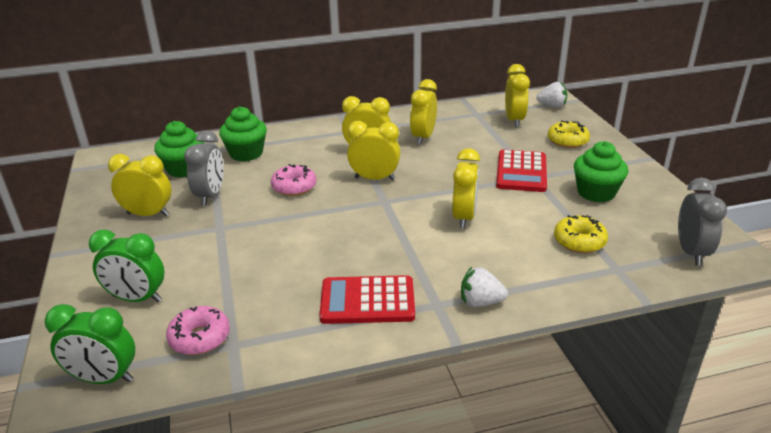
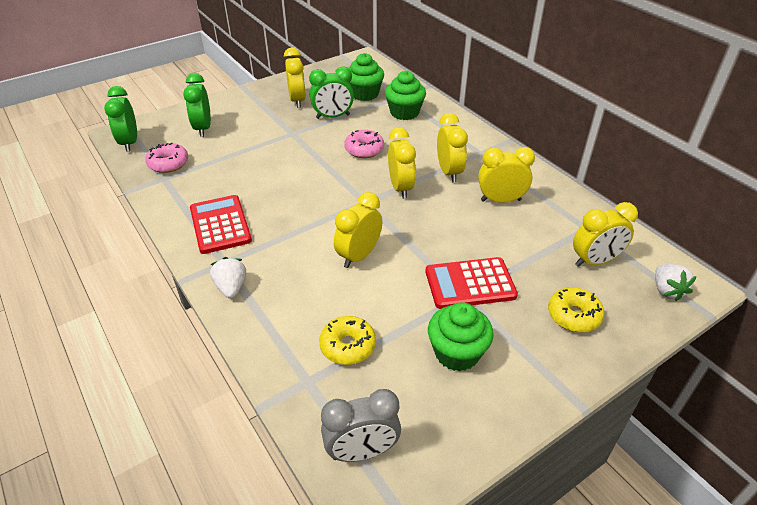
camera: 70 degrees right, 10 degrees up
(210, 196) = (333, 116): grey clock -> green clock
(464, 217) = (359, 256): yellow clock -> yellow clock turned 135 degrees clockwise

